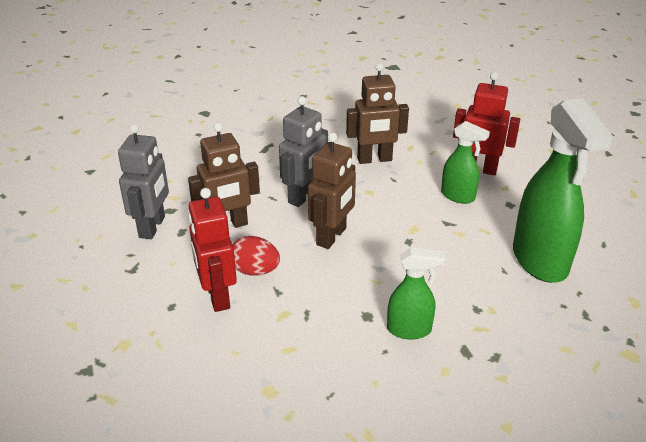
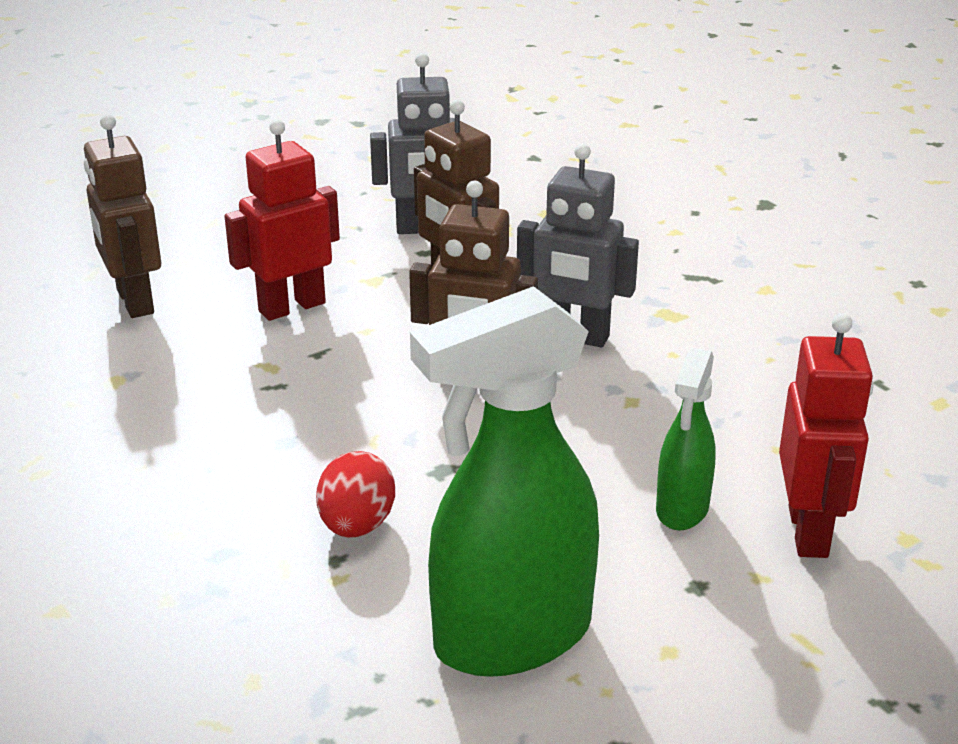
camera: 75 degrees right, 5 degrees down
(255, 271) = (359, 326): red egg -> red egg (357, 526)
(374, 159) = (745, 393): brown robot -> brown robot (134, 302)
(409, 330) = (261, 487): green spray bottle -> none

